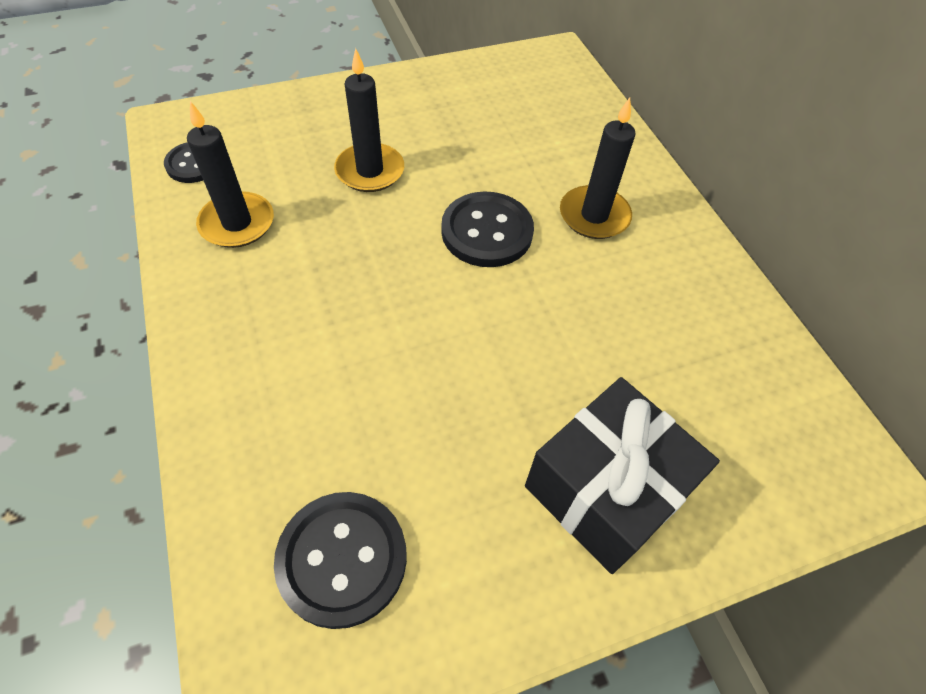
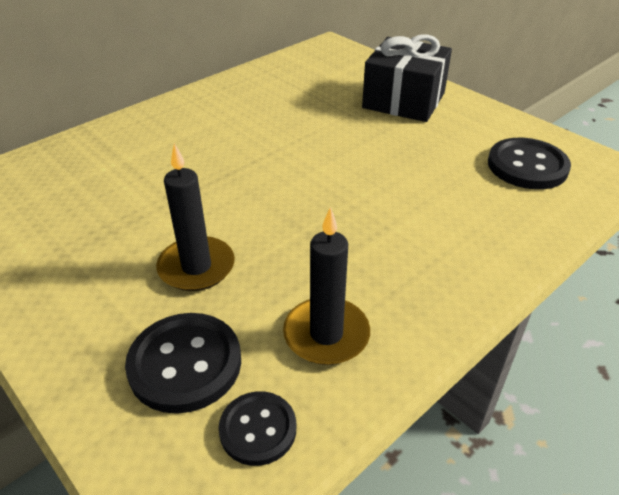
camera: 110 degrees left, 15 degrees down
(487, 232) = (239, 178): black button -> black button (185, 364)
(594, 216) = (192, 136): black candle -> none

